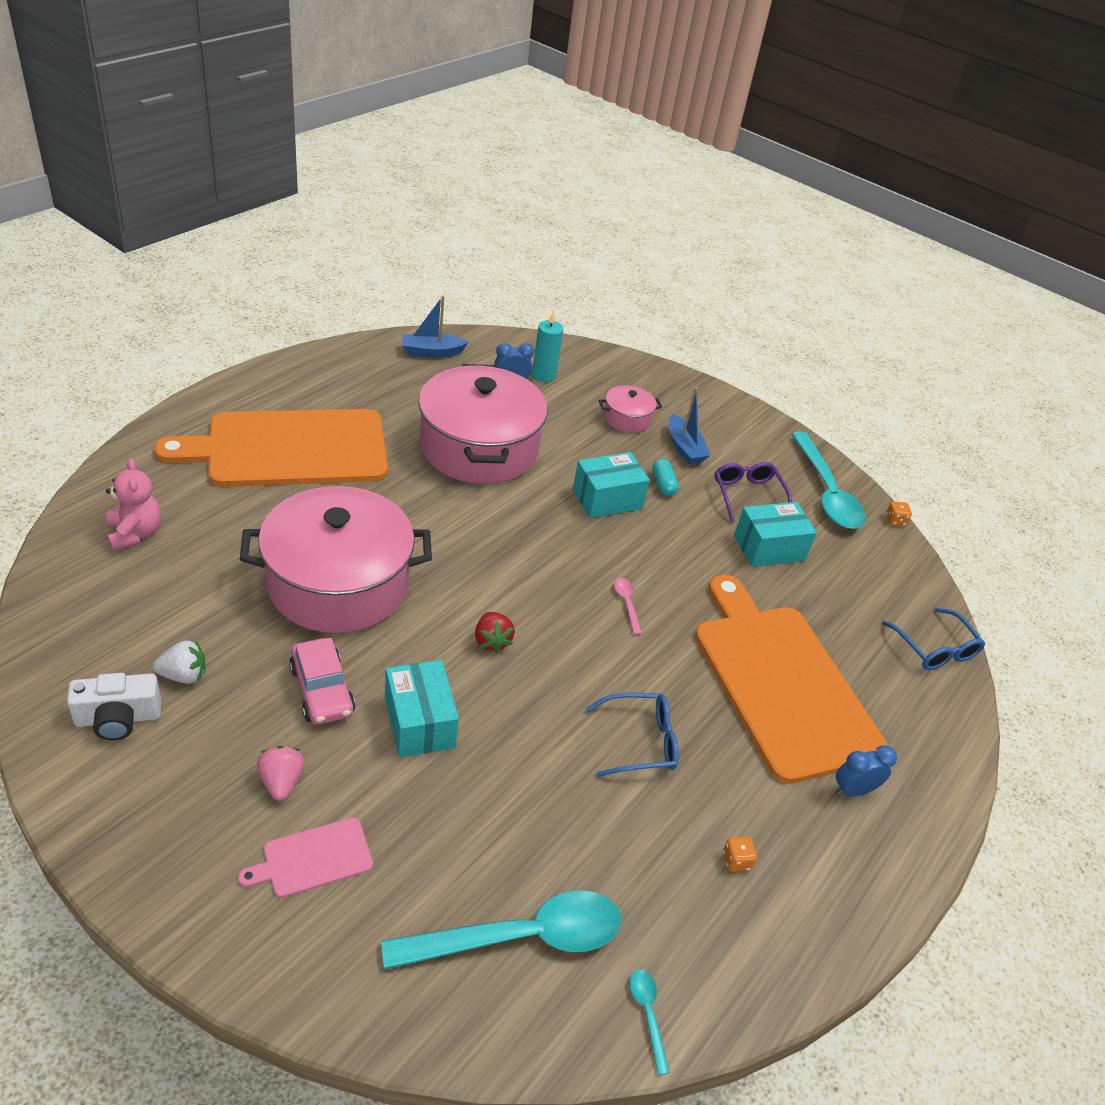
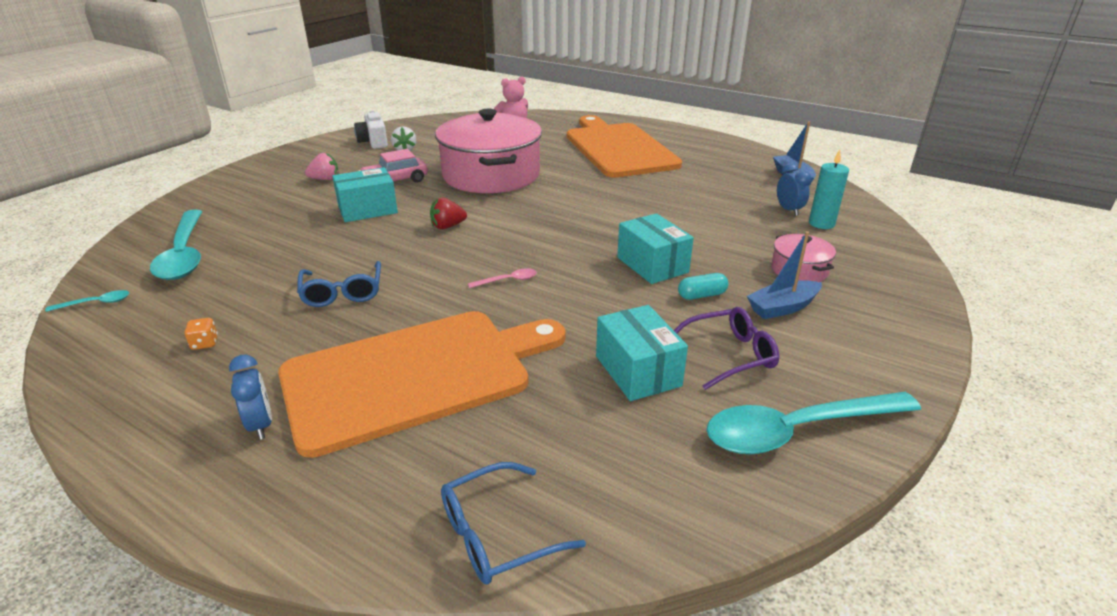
camera: 90 degrees right, 10 degrees down
(313, 858) = (269, 192): pink cutting board -> none
(479, 447) = (677, 204): pink pot -> none
(895, 521) = (786, 512): orange dice -> none

